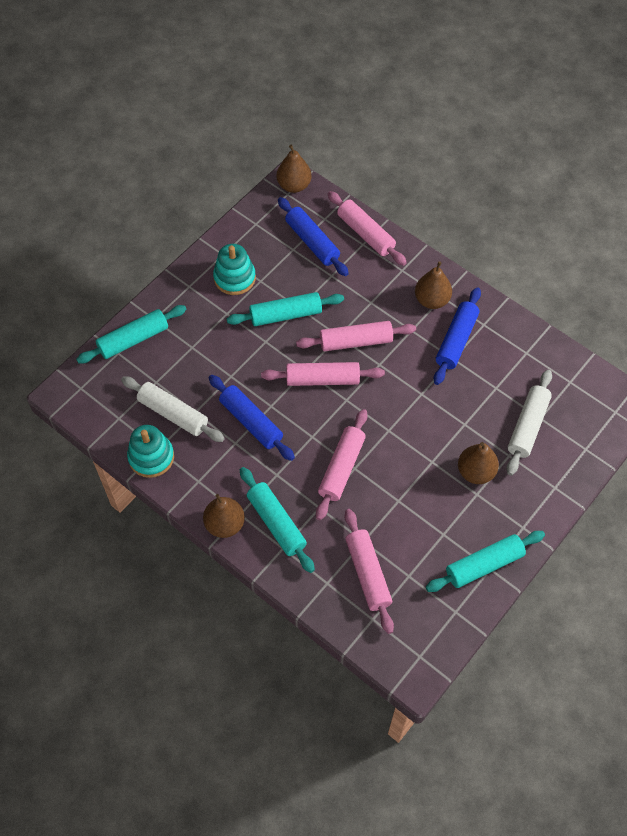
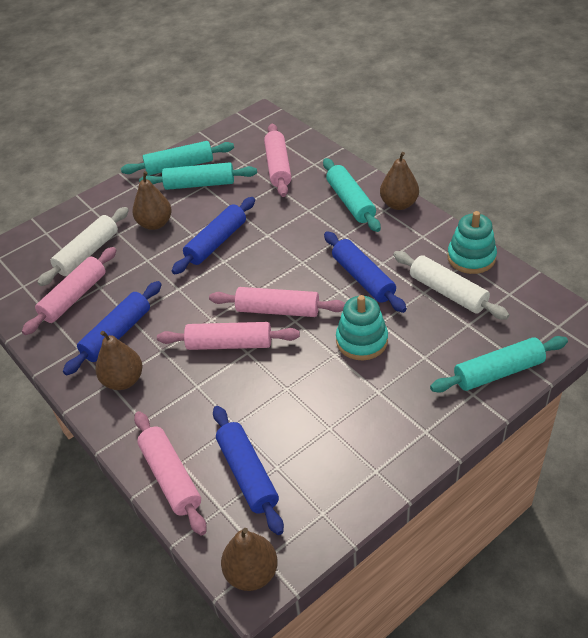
camera: 165 degrees left, 15 degrees down
(234, 278) = (363, 435): turquoise stacking toy -> turquoise stacking toy (362, 341)
(286, 315) = (304, 381): turquoise rolling pin -> turquoise rolling pin (199, 184)
(341, 468) = (279, 235): pink rolling pin -> pink rolling pin (74, 297)
(403, 452) = (216, 242): none -> blue rolling pin

